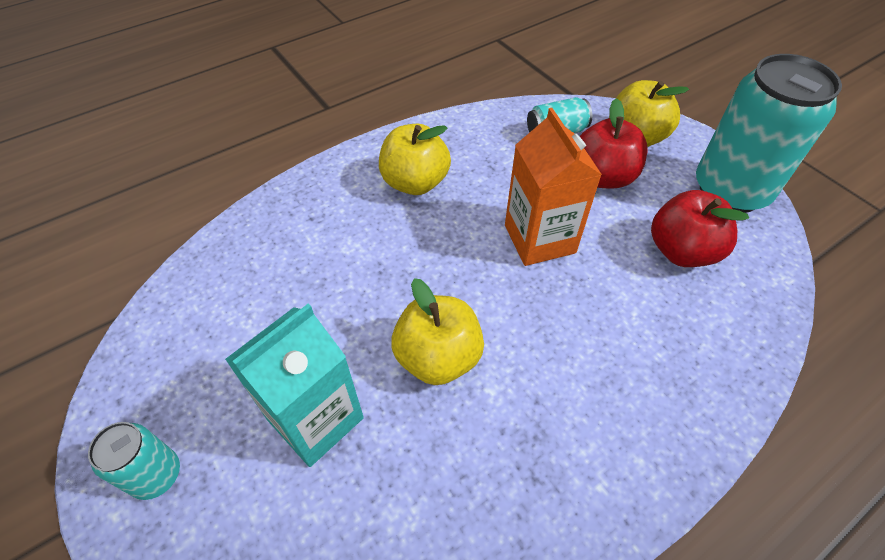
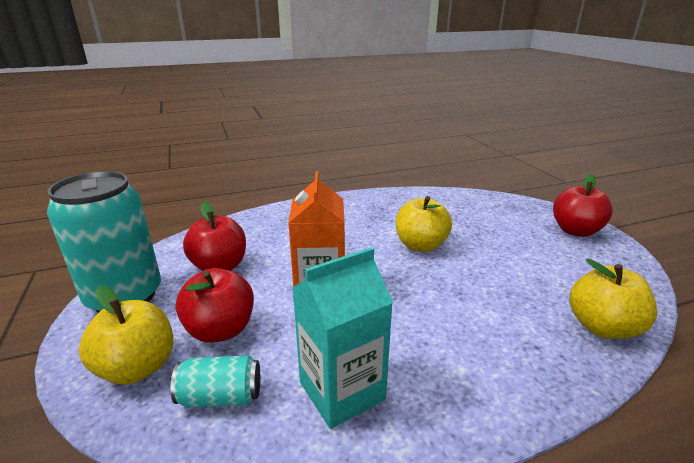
camera: 165 degrees left, 25 degrees down
(156, 475) = (575, 231): turquoise can -> red apple
(315, 419) = (494, 235): turquoise carton -> turquoise carton (342, 391)
(415, 182) = (422, 363): yellow apple -> yellow apple (602, 327)

